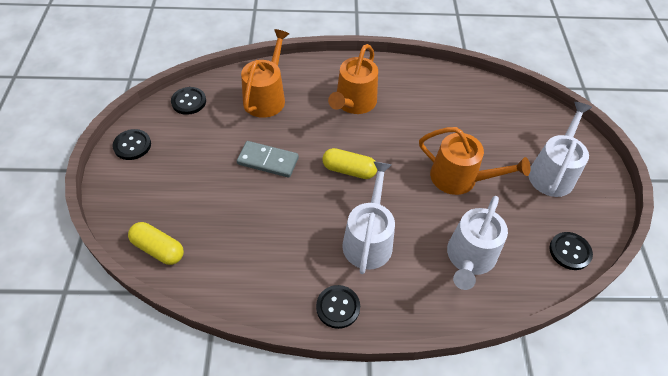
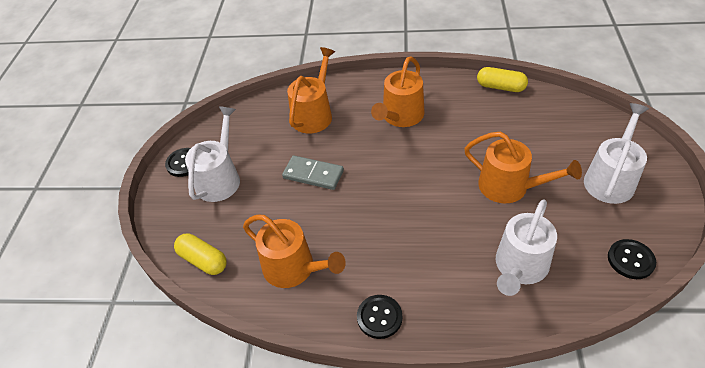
camera: 10 degrees right, 5 degrees down
(189, 101) = (239, 121): black button -> none
(251, 258) = (293, 268): none -> orange watering can
(349, 170) = (394, 181): yellow capsule -> yellow capsule (500, 87)
(368, 240) = (413, 250): white watering can -> white watering can (220, 179)

